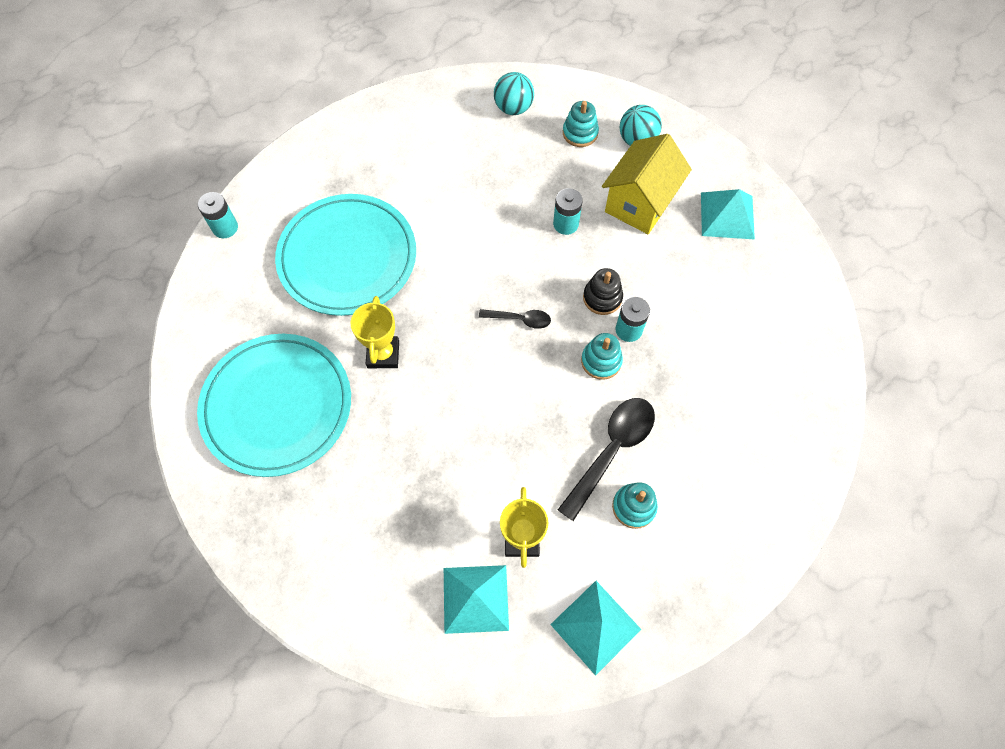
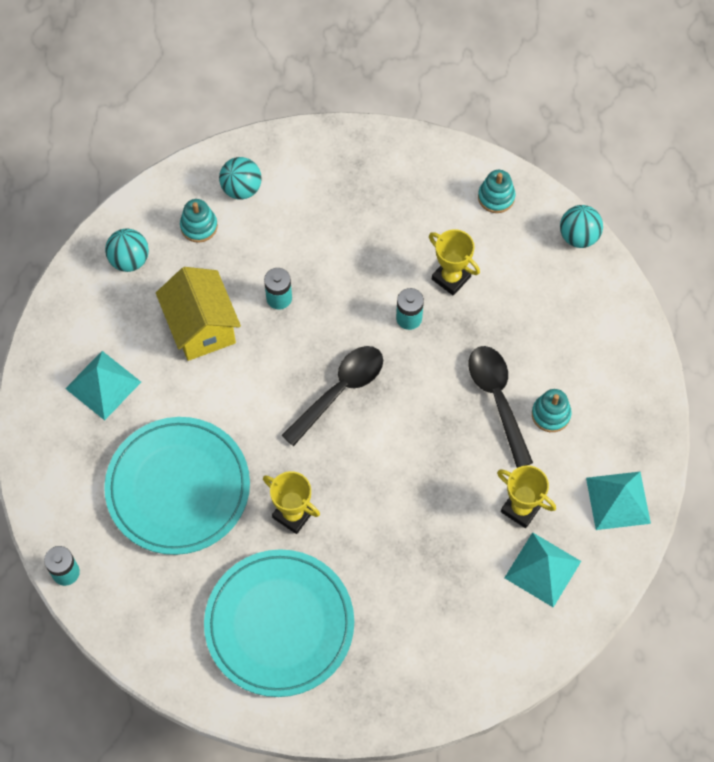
camera: 55 degrees left, 0 degrees up
(520, 319) = (340, 391): black spoon -> black spoon, size x1.87
(601, 361) = (420, 356): turquoise stacking toy -> turquoise stacking toy (496, 197)
(602, 298) = (367, 317): black stacking toy -> none
(640, 203) = (303, 230): yellow house -> yellow house (201, 327)
(694, 339) = (451, 278): none -> yellow trophy
(727, 215) = (364, 175): turquoise pyramid -> turquoise pyramid (103, 385)
(828, 418) = (578, 236): none -> turquoise ball

